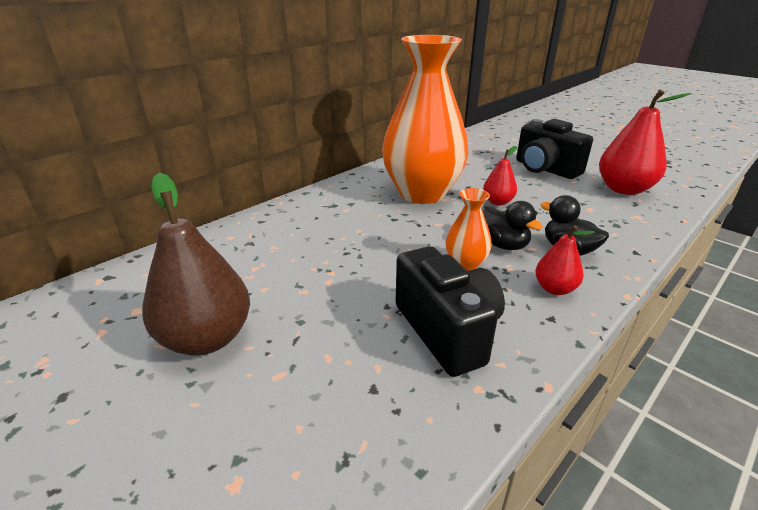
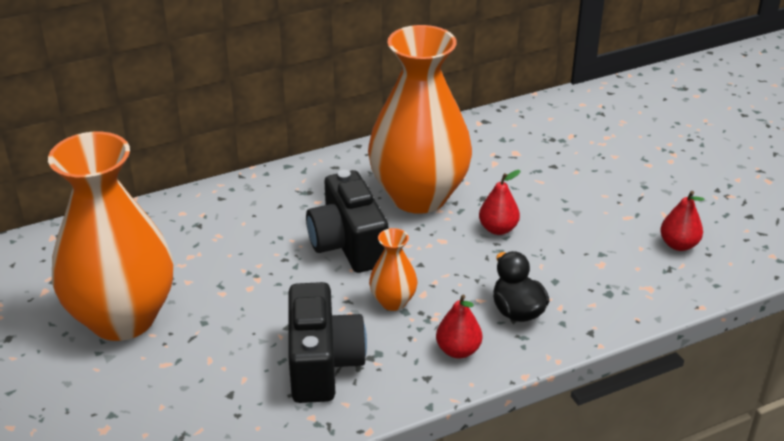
camera: 20 degrees right, 5 degrees up
(207, 338) = (123, 318): brown pear -> orange vase
(502, 244) = (452, 288): black duck -> none
(545, 169) = (609, 189): black camera -> black camera (348, 245)
(624, 189) = (678, 245): red pear -> red pear, size x0.53

